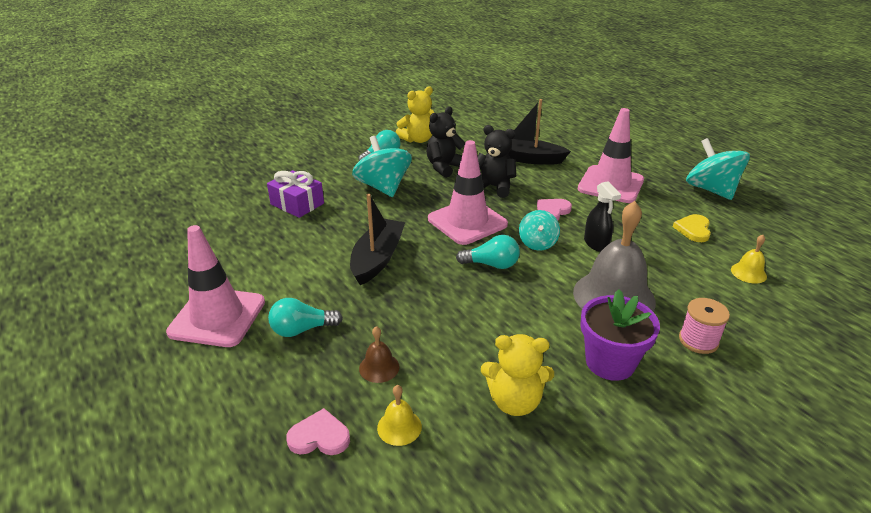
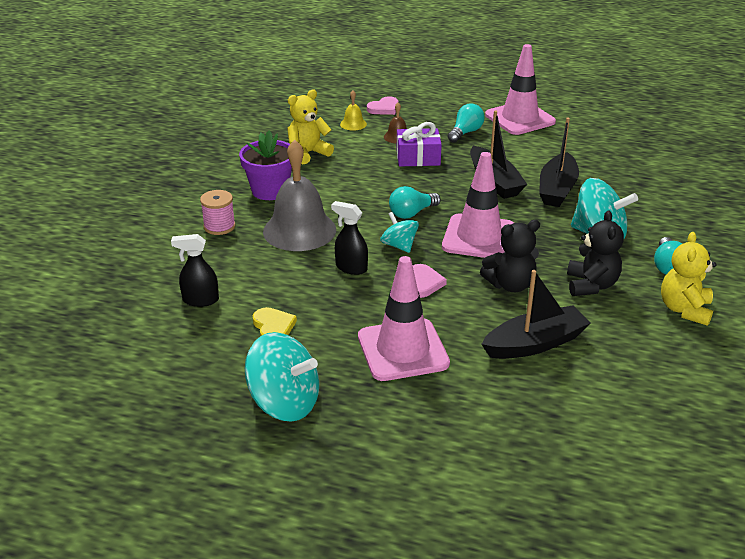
camera: 140 degrees right, 0 degrees up
(297, 204) = (627, 189): purple gift -> purple gift (418, 158)
(344, 228) = (557, 189): none -> black boat
(748, 273) = (200, 300): yellow bell -> black spray bottle

